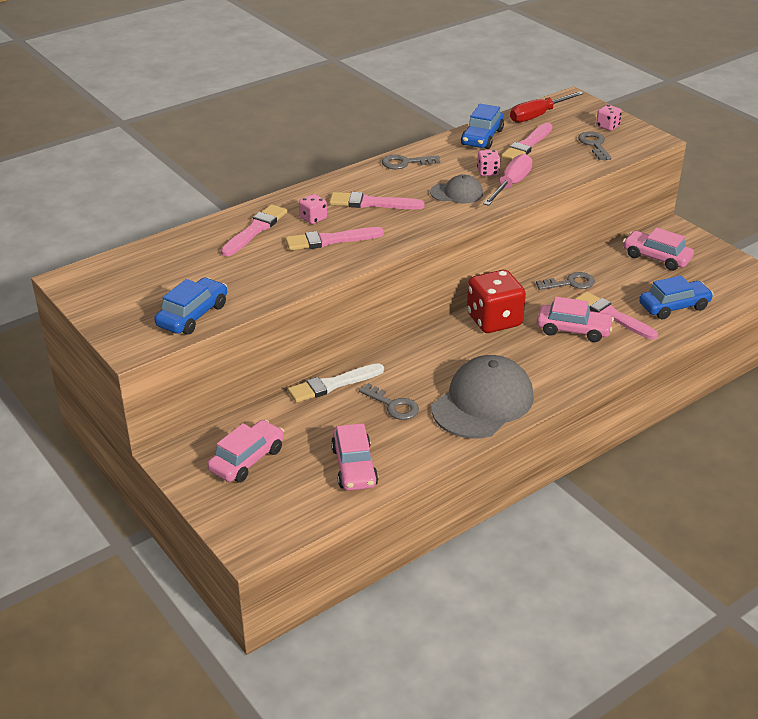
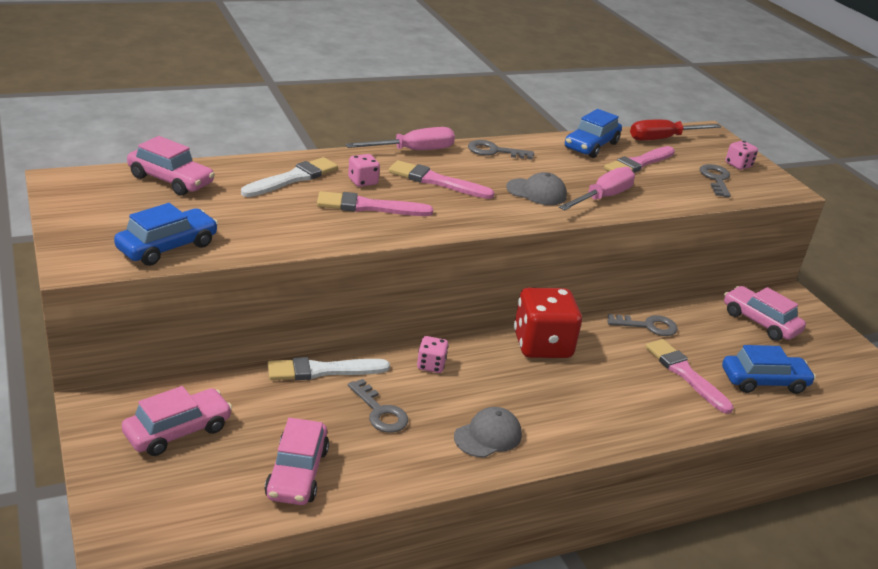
camera: 10 degrees right, 5 degrees down
(255, 230) = (293, 178): pink brush -> white brush
(338, 179) = (413, 151): none -> pink screwdriver
(483, 402) = (488, 436): grey cap -> grey cap, size x0.51
(488, 172) = (582, 179): pink dice -> pink dice (431, 365)
(573, 330) = (631, 378): pink car -> pink car (171, 180)

